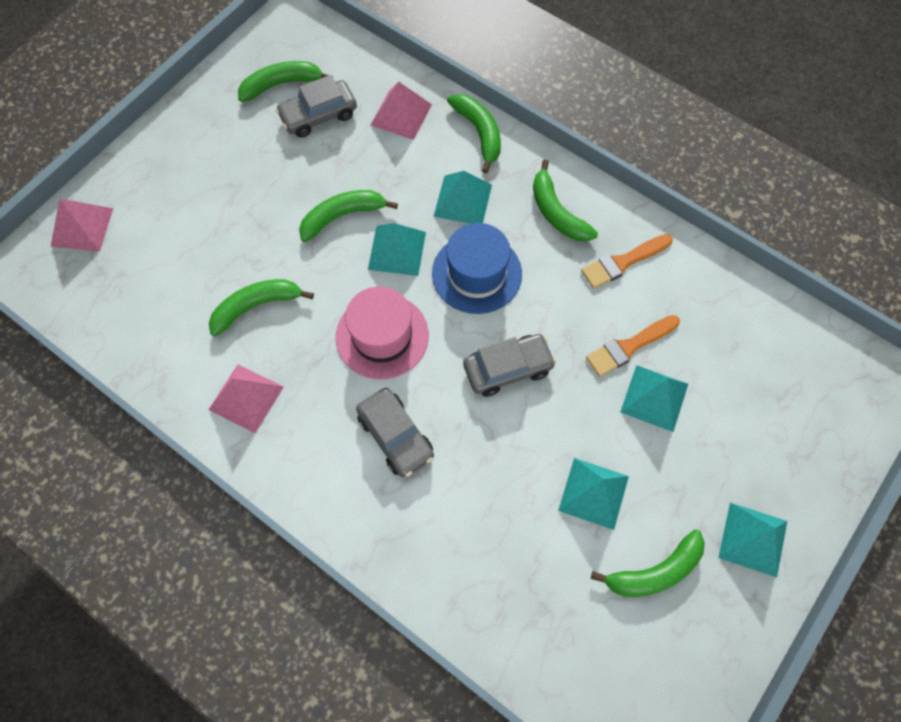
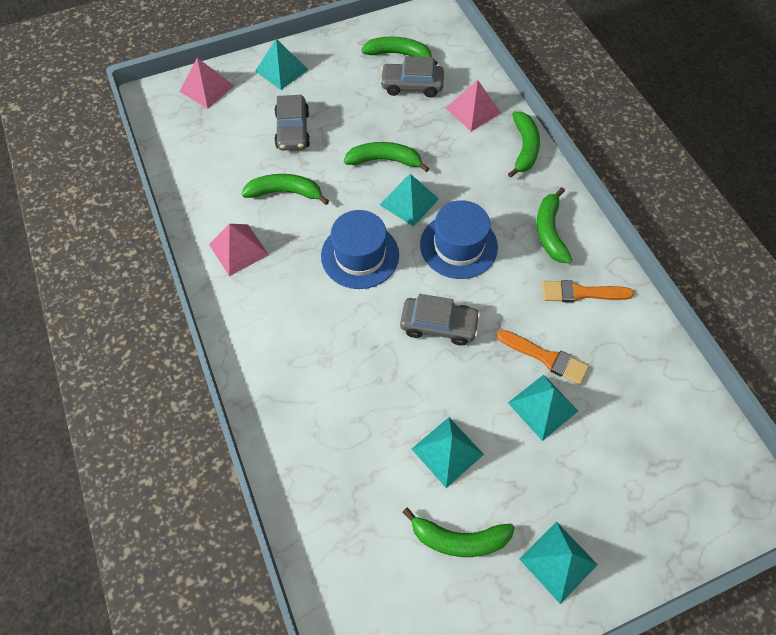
camera: 30 degrees right, 5 degrees down
(382, 336) = (360, 255): pink hat -> blue hat
(395, 436) = (324, 329): grey car -> grey car (293, 130)
(462, 200) = (481, 189): turquoise pyramid -> turquoise pyramid (281, 70)
(629, 347) = (546, 358): orange brush -> orange brush turned 150 degrees counterclockwise

